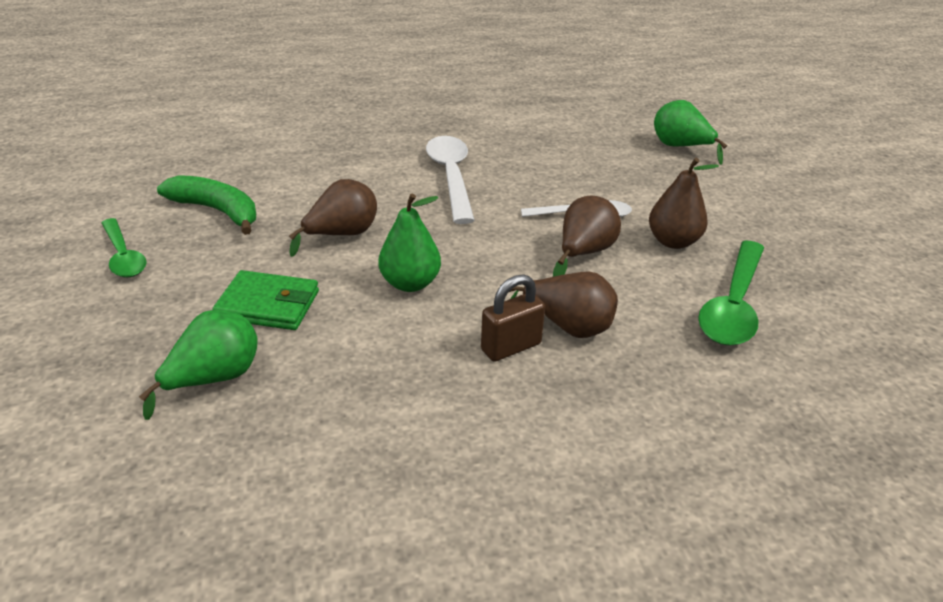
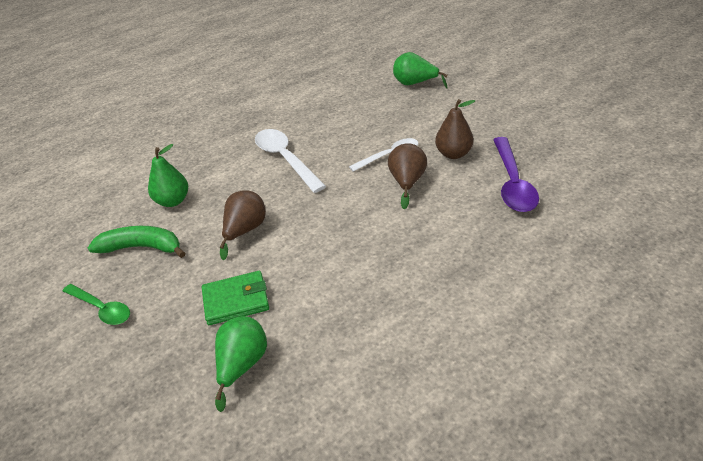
camera: 20 degrees left, 5 degrees up
(410, 283) = (316, 247): green pear -> green pear (173, 201)
(511, 347) = (408, 263): brown padlock -> none
(568, 326) = (431, 236): brown pear -> none
(733, 305) = (513, 183): green spoon -> purple spoon

